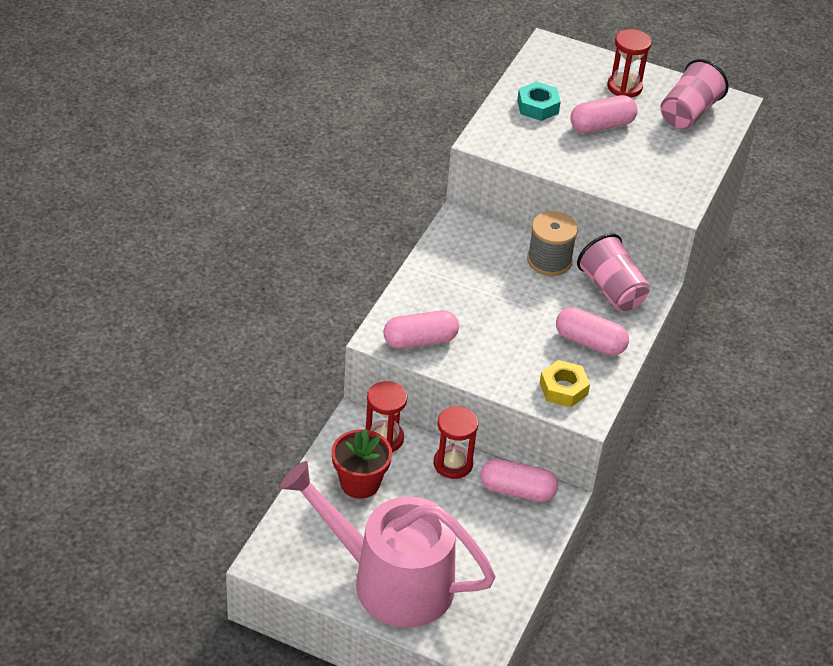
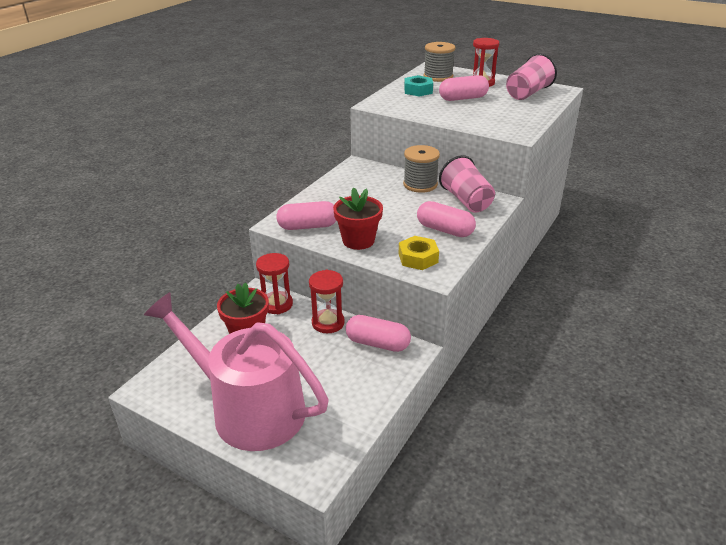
camera: 10 degrees right, 10 degrees down
(488, 363) = (358, 240): none -> red flower pot
(561, 71) = (438, 77): none -> grey spool

